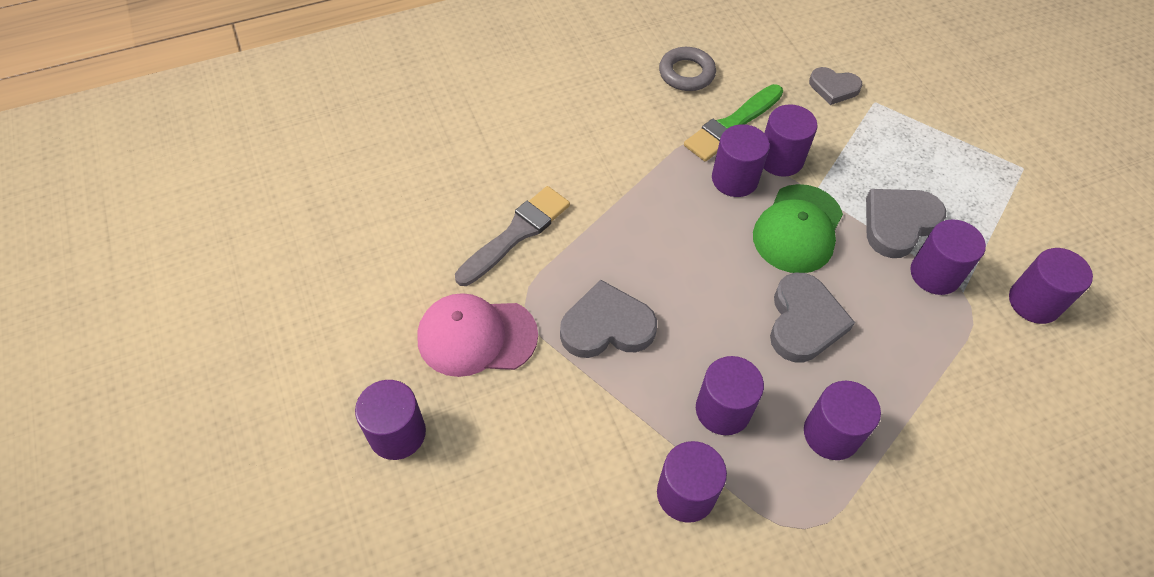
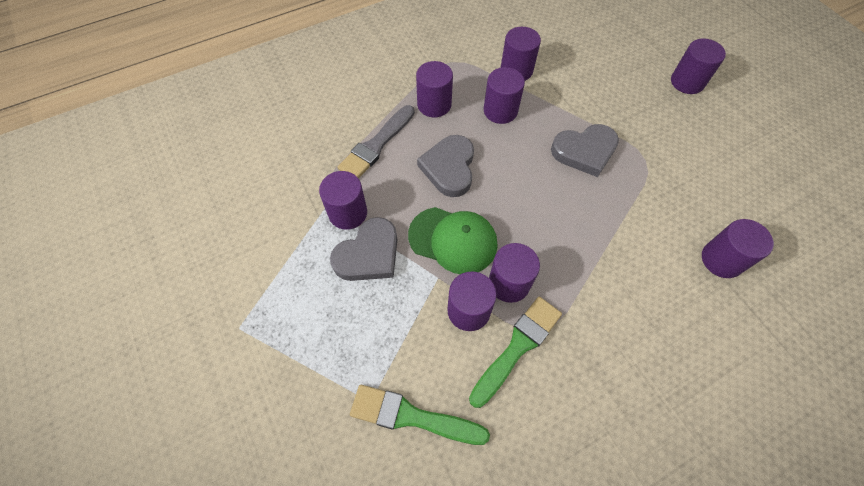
camera: 175 degrees right, 5 degrees up
(476, 336) = (668, 136): pink cap -> none
(516, 234) = (674, 211): grey brush -> grey brush (376, 145)
(686, 73) = (575, 418): grey ring -> none
(798, 229) = (453, 240): green cap -> green cap turned 90 degrees clockwise
(833, 88) = (412, 416): grey heart -> green brush
(1034, 302) = (278, 199): purple cylinder -> purple cylinder (721, 260)

